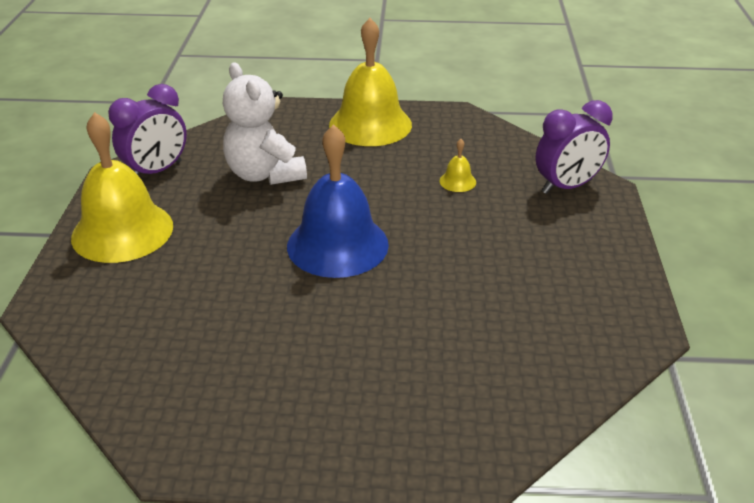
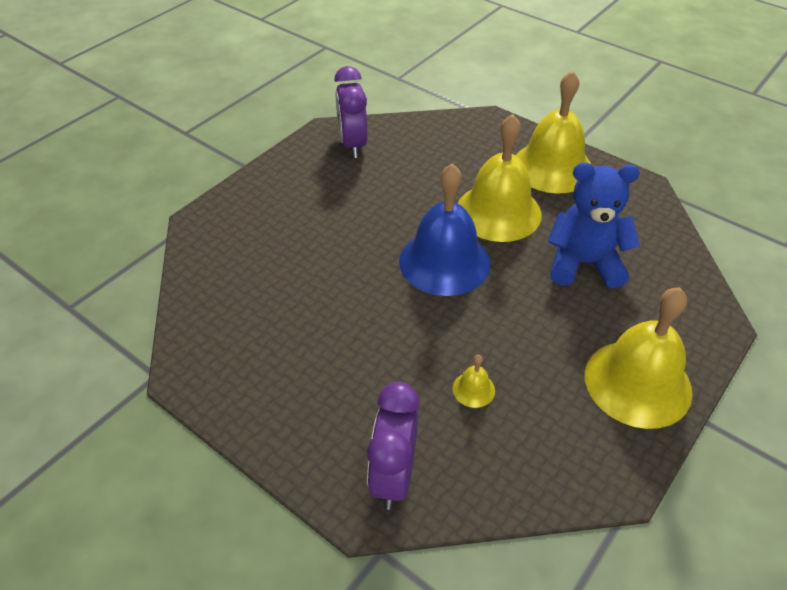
camera: 125 degrees right, 10 degrees up
(156, 171) = (632, 206): purple clock -> purple clock (353, 144)
(232, 239) = (498, 212): none -> yellow bell
(265, 174) = (584, 263): white teddy bear -> blue teddy bear

